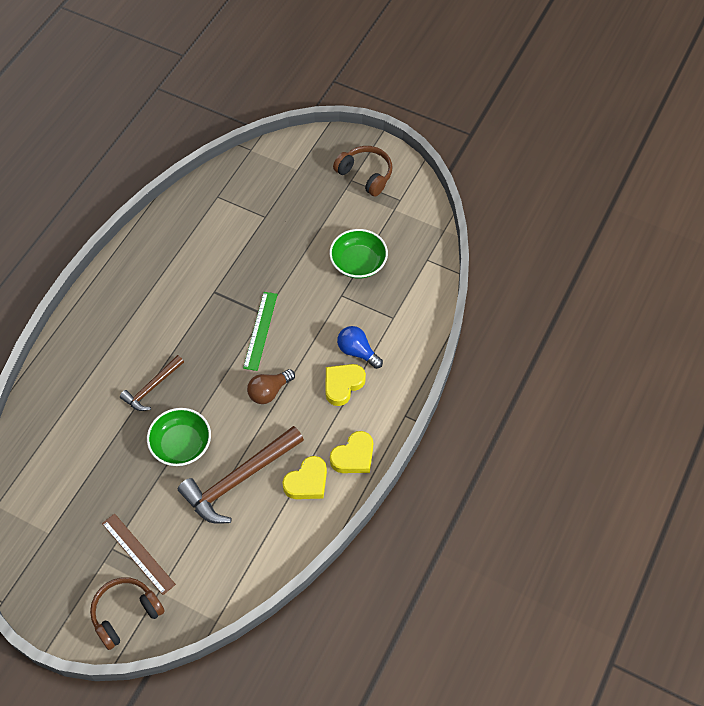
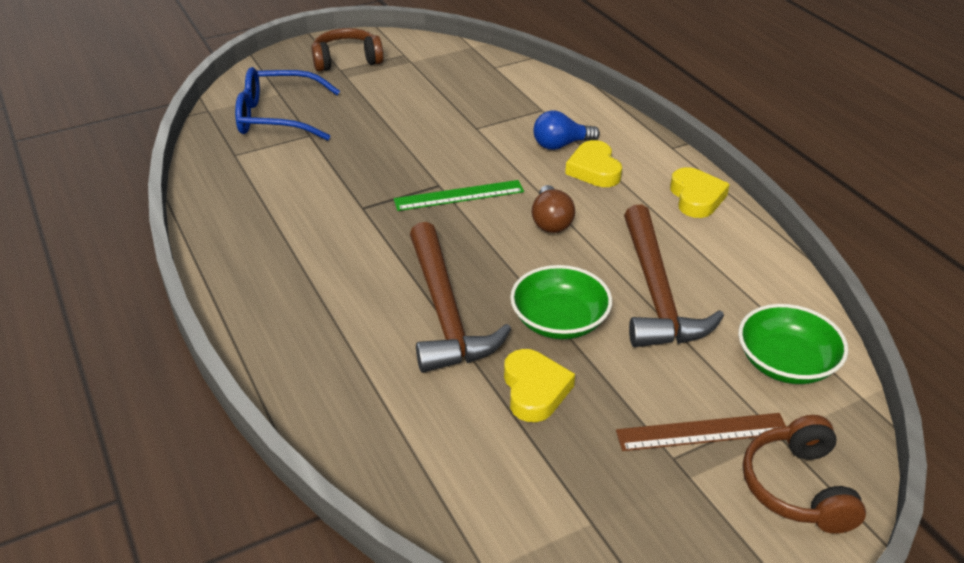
camera: 55 degrees left, 20 degrees down
(152, 387) = (445, 312): brown hammer -> brown hammer, size x1.77
(260, 330) = (459, 195): green ruler -> green ruler turned 60 degrees counterclockwise
(271, 188) = (278, 117): none -> blue glasses
(307, 482) = (703, 242): yellow heart -> yellow heart (534, 390)
(358, 263) = (448, 103): green bowl -> green bowl (786, 363)

